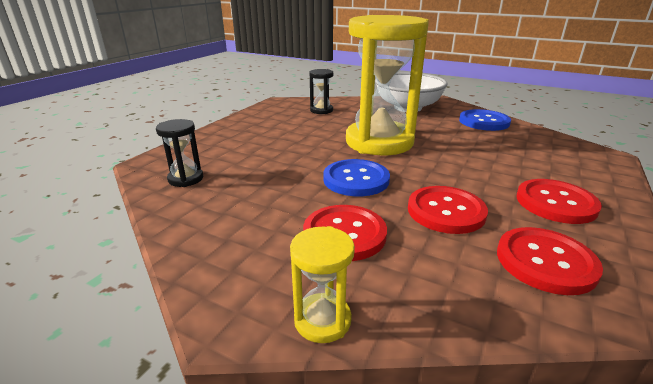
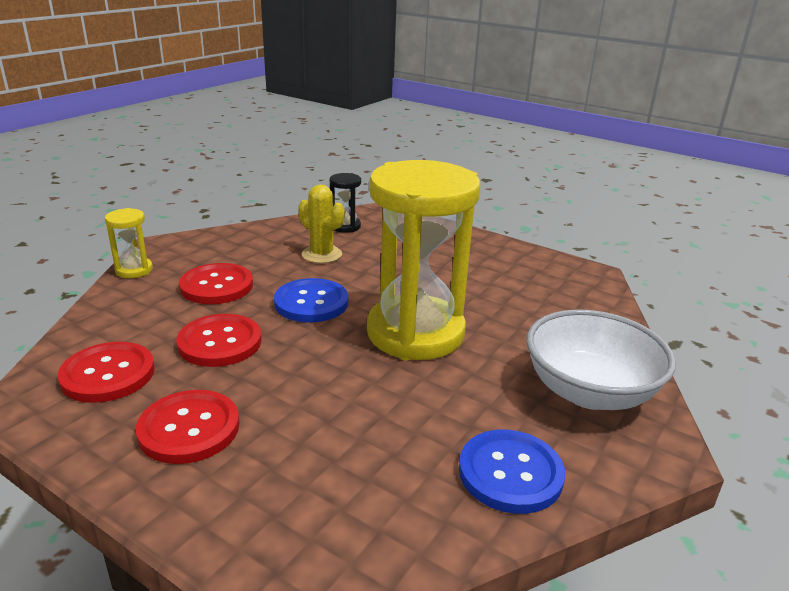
camera: 95 degrees right, 0 degrees up
(257, 184) = (322, 254): none -> yellow cactus
(321, 110) = (554, 303): black hourglass -> none

